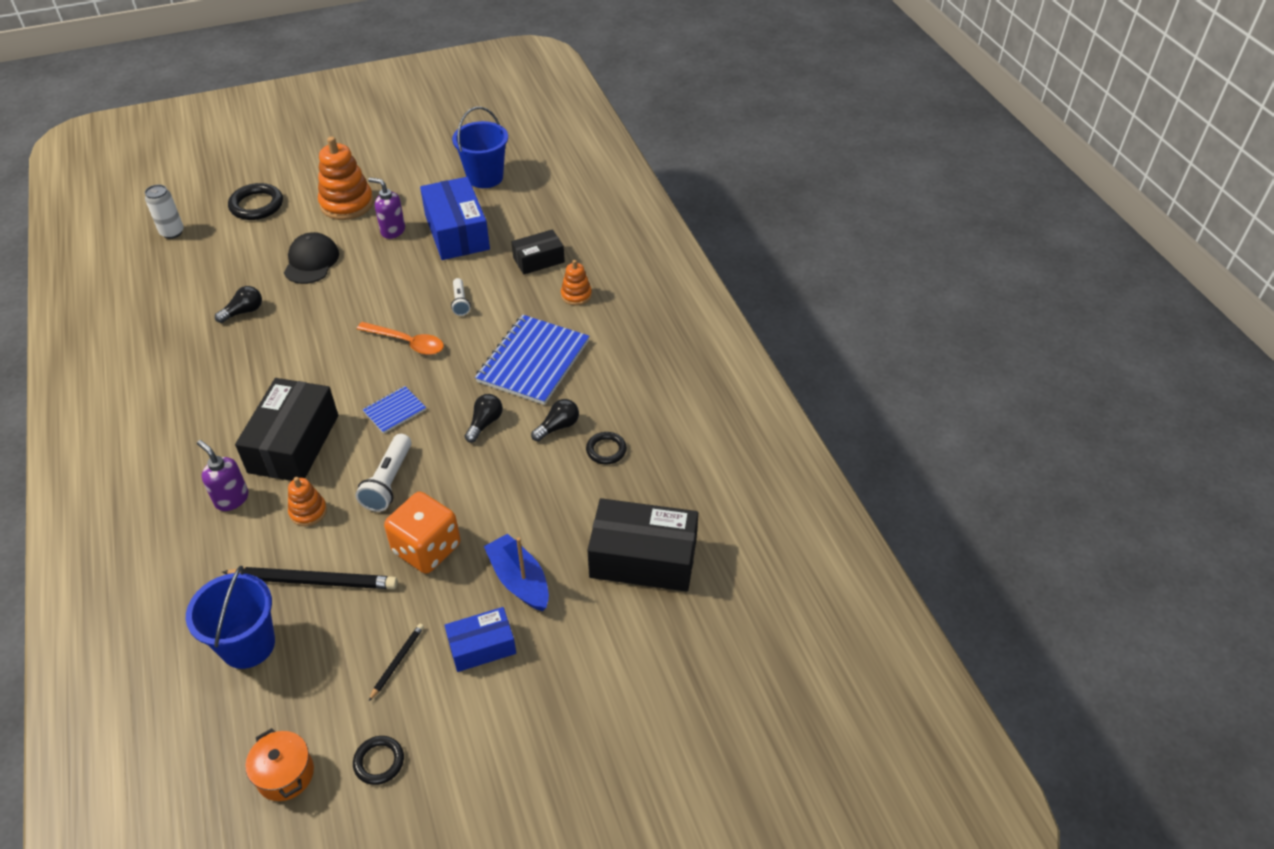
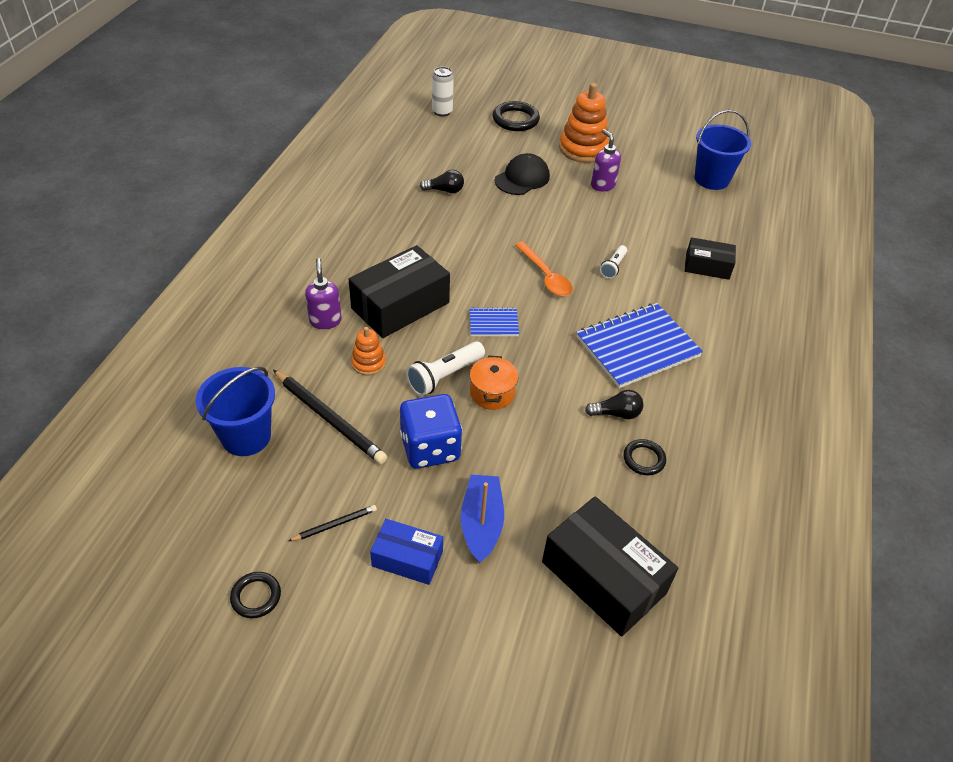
camera: 35 degrees right, 0 degrees up
(285, 774) = (187, 555): orange pot -> orange pot (492, 393)
(427, 548) = (430, 448): orange dice -> blue dice
(457, 232) = (654, 211): blue box -> none
(485, 423) = (556, 374): black light bulb -> none
(576, 295) = (718, 312): orange stacking toy -> none

